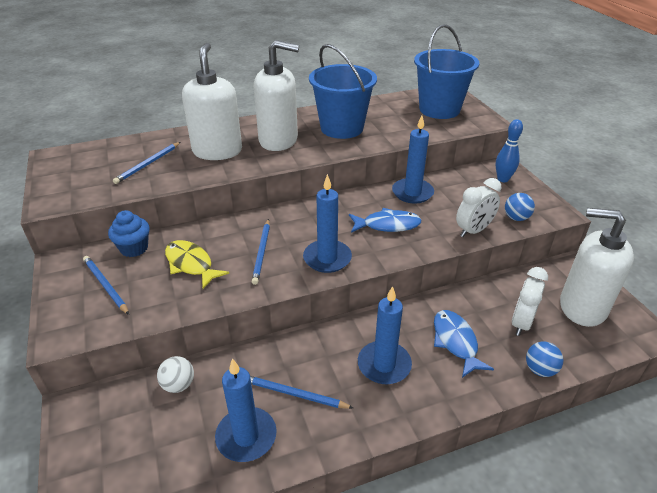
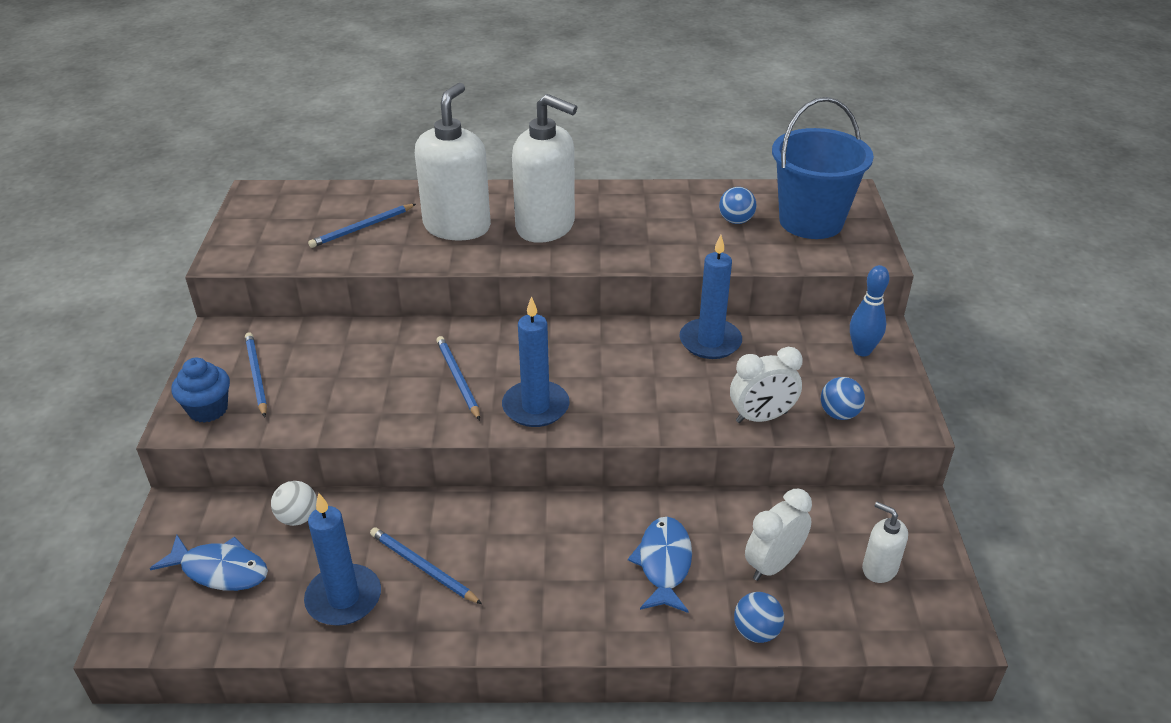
camera: 20 degrees right, 0 degrees up
(134, 248) = (309, 336): blue cupcake -> blue cupcake (208, 409)
(191, 264) = (365, 373): yellow fish -> none
(262, 252) = (458, 379): blue pencil -> blue pencil turned 135 degrees clockwise
(342, 128) = (644, 224): blue bucket -> none
(384, 365) = (552, 565): blue candle -> none
(388, 225) = (644, 380): blue fish -> blue fish (220, 570)
(396, 116) = (736, 221): none -> blue ball
(582, 307) = (879, 568): white soap dispenser -> white soap dispenser, size x0.48

